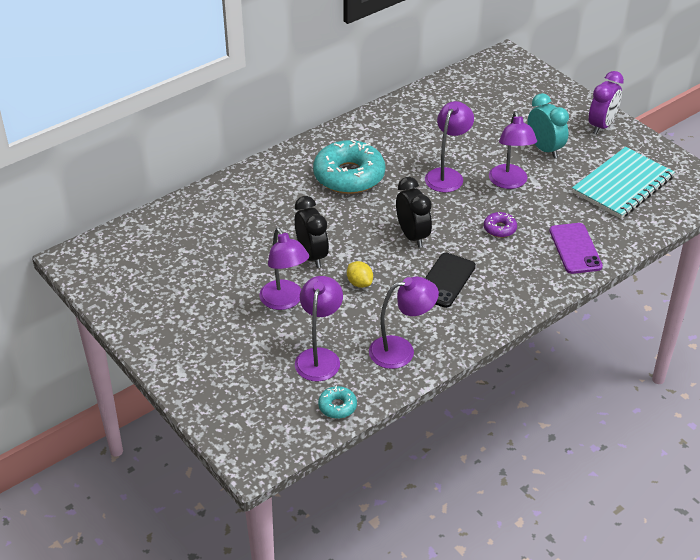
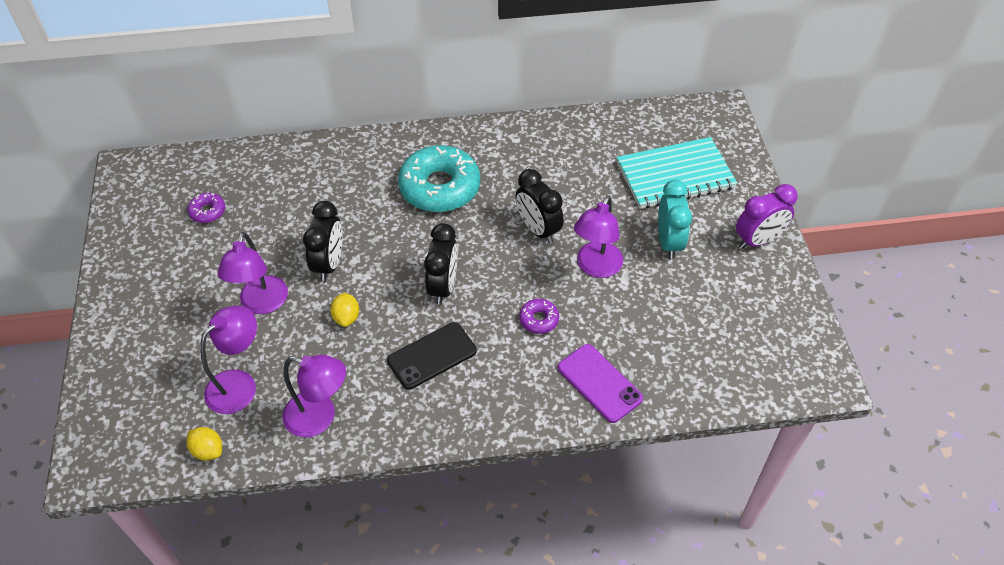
camera: 30 degrees right, 10 degrees up
(177, 260) = (208, 211): none -> purple donut
(337, 406) = (208, 450): turquoise donut -> yellow lemon
(447, 175) = (538, 229): purple lamp -> black clock
(575, 248) = (599, 383): purple phone -> purple phone turned 60 degrees counterclockwise
(622, 185) = (720, 327): turquoise notebook -> turquoise notebook (675, 175)

